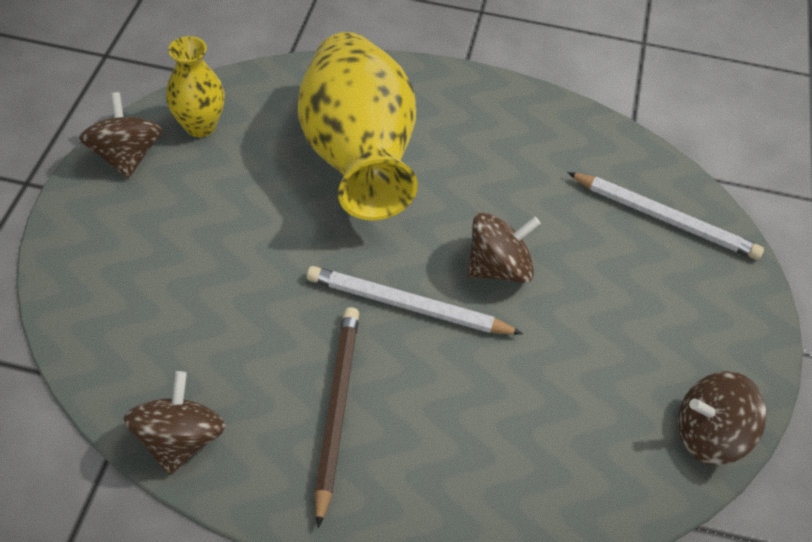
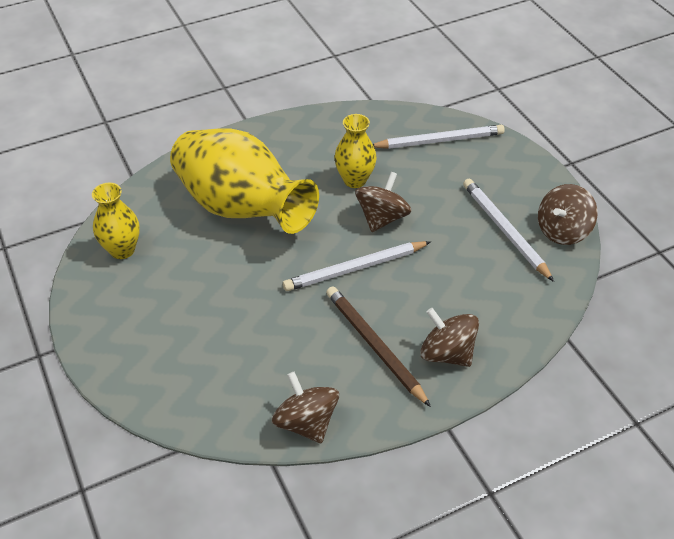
camera: 35 degrees left, 5 degrees down
(127, 156) = (93, 296): brown spinning top -> brown spinning top (447, 353)
(513, 203) = (354, 180): none -> yellow vase
(633, 382) = (505, 230): none -> white pencil

